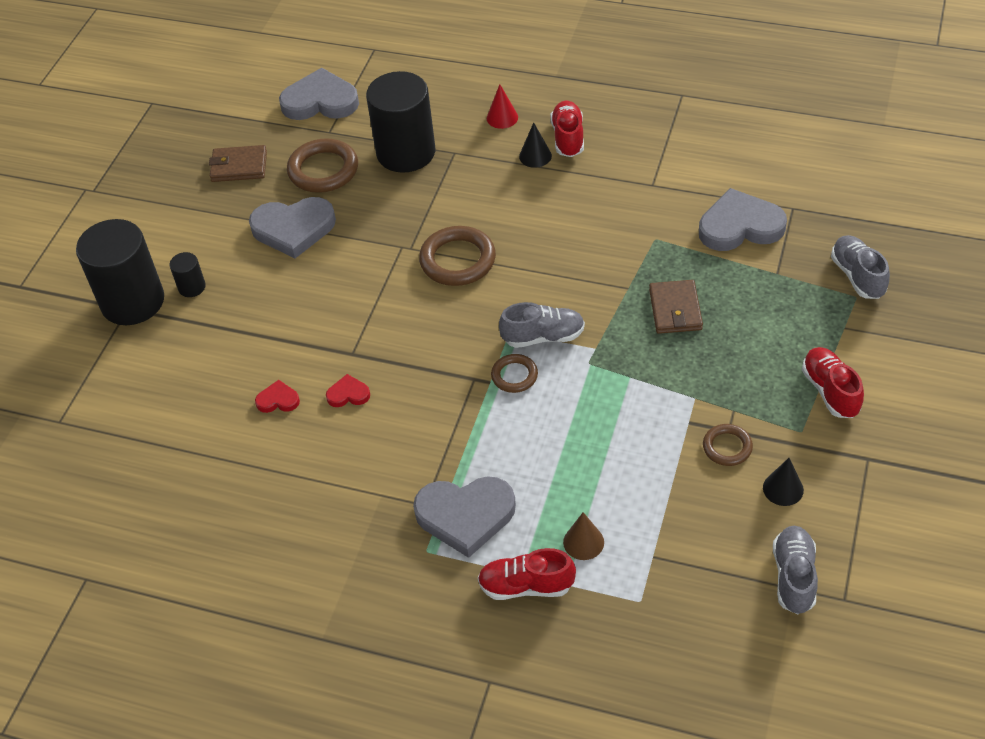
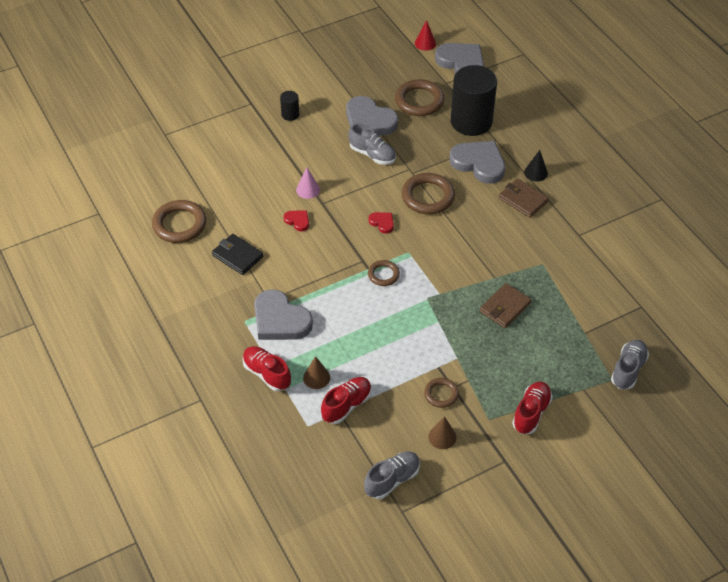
camera: 40 degrees right, 0 degrees up
(133, 301) = (257, 102): black cylinder -> none
(210, 509) = (179, 224): none -> brown ring
(239, 166) = (381, 69): brown wallet -> brown wallet (523, 200)
(278, 400) = (264, 198): red heart -> red heart (382, 223)
(317, 352) = (308, 190): none -> pink cone
(327, 487) = (237, 256): none -> black wallet
(502, 117) = (544, 139): red cone -> red cone (425, 43)
(543, 337) = (421, 267): grey shoe -> grey shoe (372, 154)
(568, 138) = (566, 176): red shoe -> red shoe (346, 405)
(740, 226) = (598, 293): grey heart -> grey heart (479, 163)
(783, 489) = (442, 437): black cone -> brown cone

